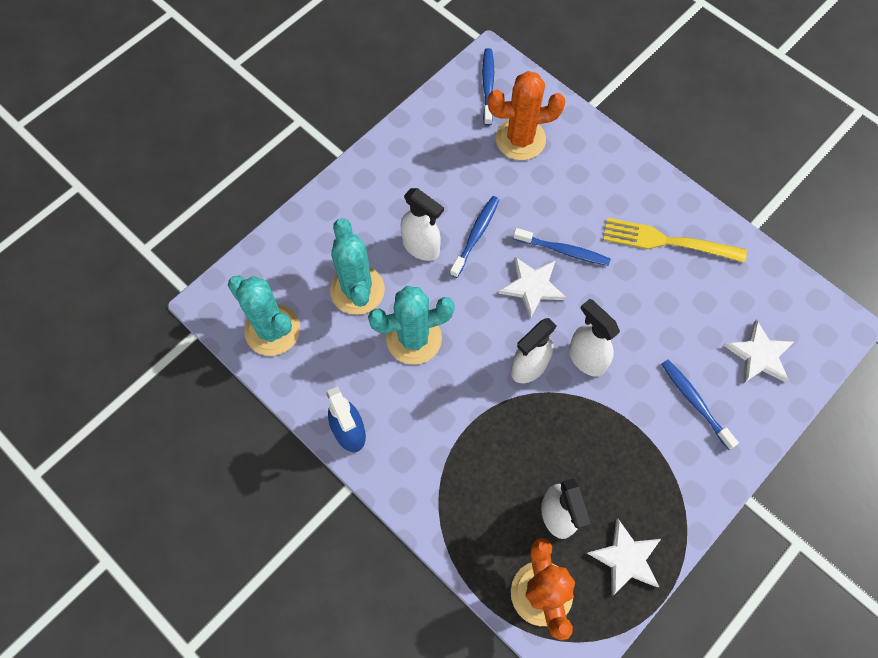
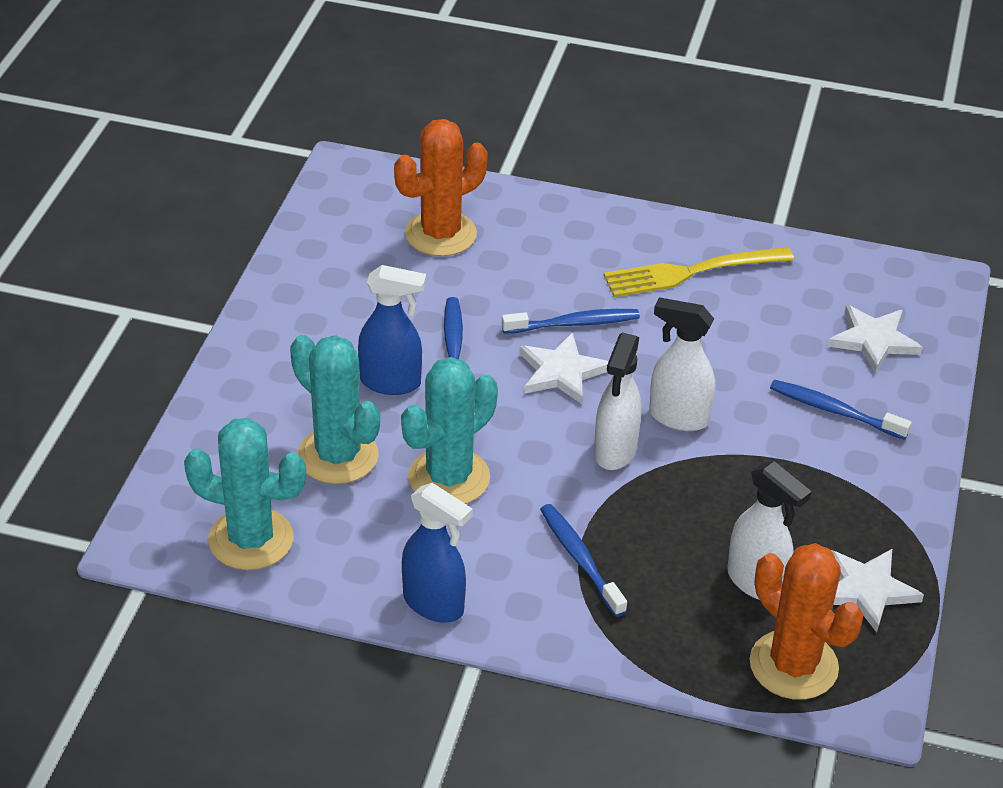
camera: 30 degrees left, 25 degrees down
(421, 247) = (391, 382): white spray bottle -> blue spray bottle
(488, 86) = (360, 195): blue toothbrush -> blue toothbrush (580, 559)

